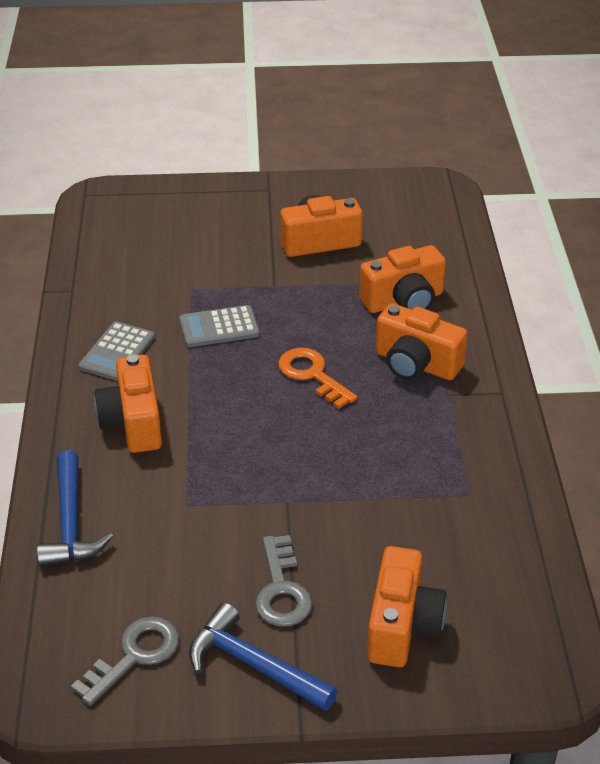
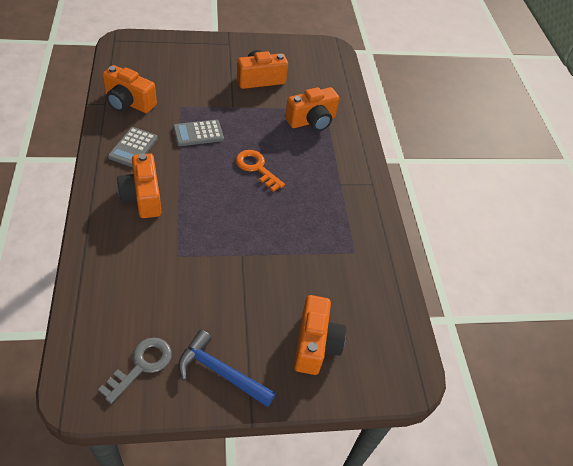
camera: 10 degrees left, 10 degrees up
(70, 523) = (100, 267): blue hammer -> none
(282, 590) = (238, 318): grey key -> none
(416, 364) = (320, 163): orange camera -> orange camera (128, 102)

